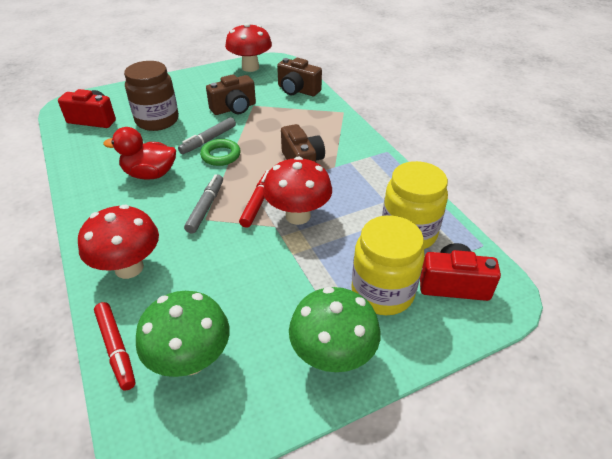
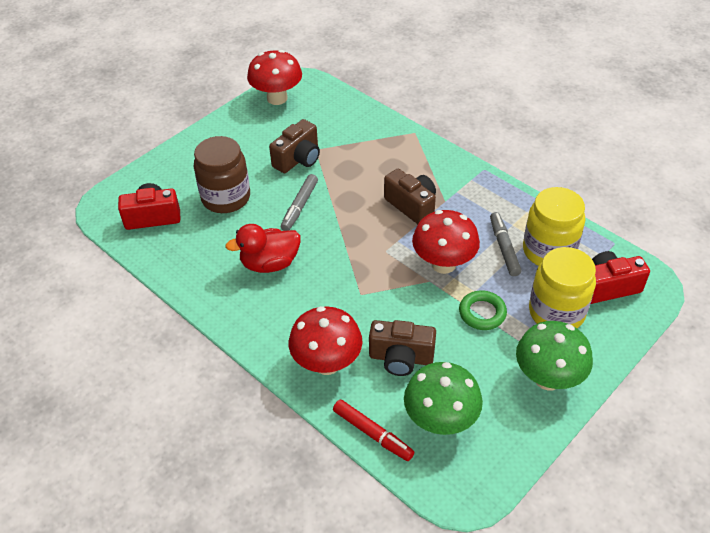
camera: 20 degrees left, 5 degrees up
(205, 207) = (352, 282): grey marker -> grey marker (504, 247)
(221, 155) = (325, 221): green ring -> green ring (482, 313)
(258, 202) = (398, 261): red marker -> none
(297, 90) = (350, 117): brown camera -> brown camera (401, 358)

